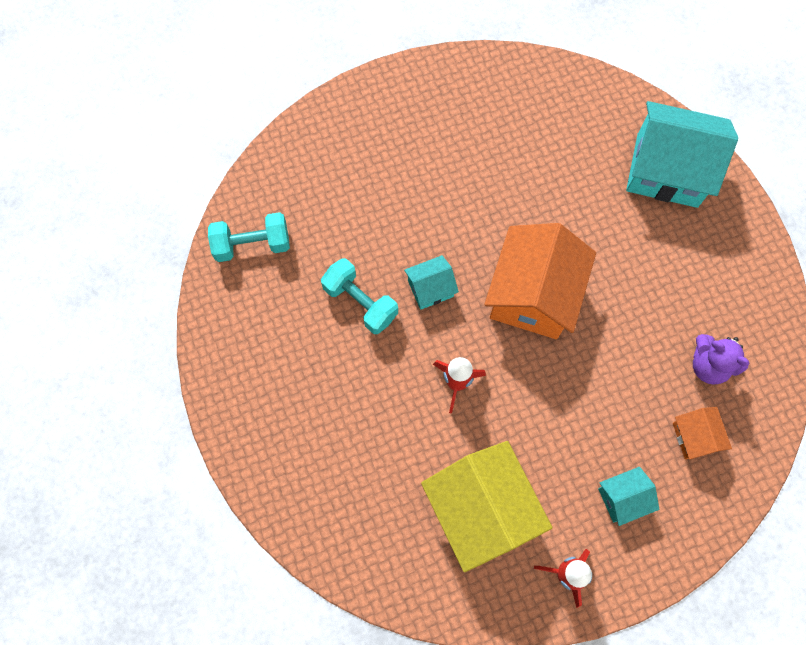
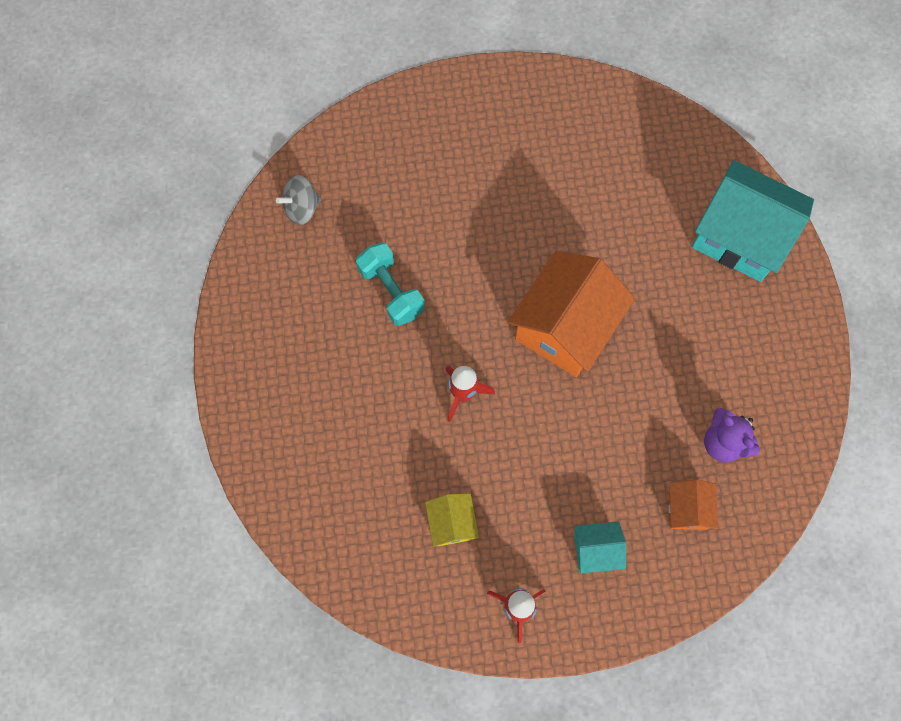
camera: 15 degrees right, 0 degrees up
(252, 244) = (302, 208): turquoise dumbbell -> grey spinning top
(430, 288) = (464, 295): turquoise house -> none
(481, 509) = (451, 523): yellow house -> yellow house, size x0.48

